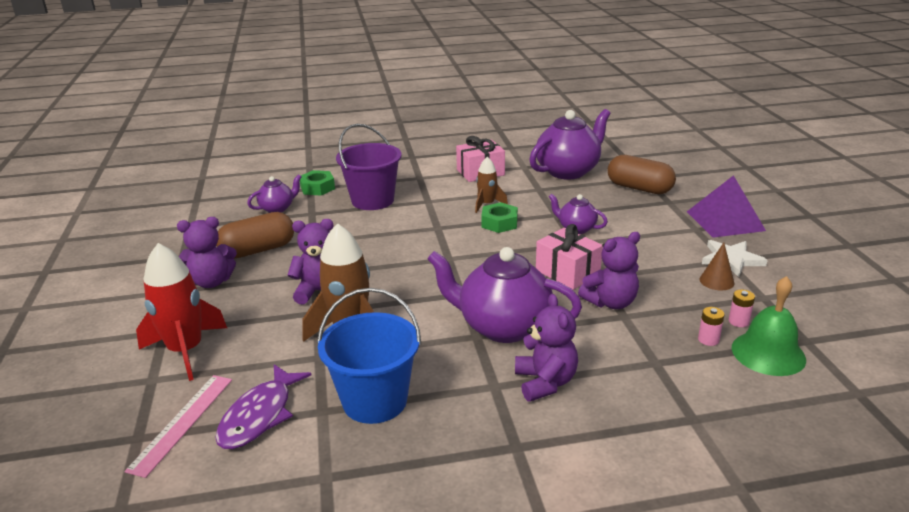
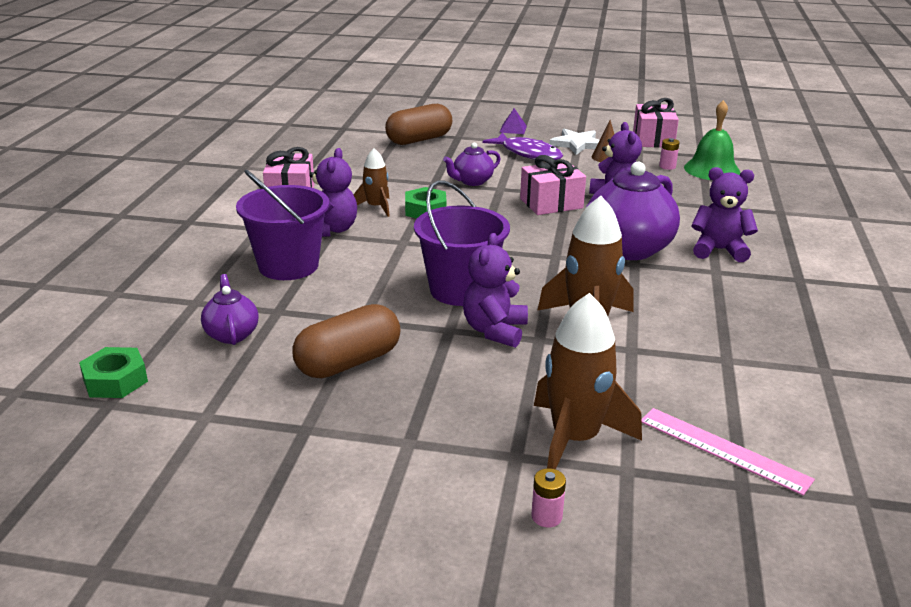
camera: 70 degrees left, 0 degrees up
(186, 351) = (575, 439): red rocket -> brown rocket
(212, 282) = (409, 407): purple teddy bear -> purple teddy bear (331, 230)
(258, 250) = (348, 362): brown capsule -> brown capsule turned 60 degrees clockwise
(260, 415) = (724, 397): purple fish -> purple fish (528, 153)
(317, 188) = (201, 296): green nut -> green nut (115, 380)
(375, 265) = (460, 290): none -> purple bucket
(375, 401) = (720, 329): blue bucket -> none
(568, 171) = (344, 156): purple teapot -> none
(708, 340) = (686, 182): pink battery -> pink battery (546, 516)
(725, 221) = (513, 129): purple pyramid -> purple pyramid, size x0.47
(811, 301) = (653, 139): none -> pink gift

